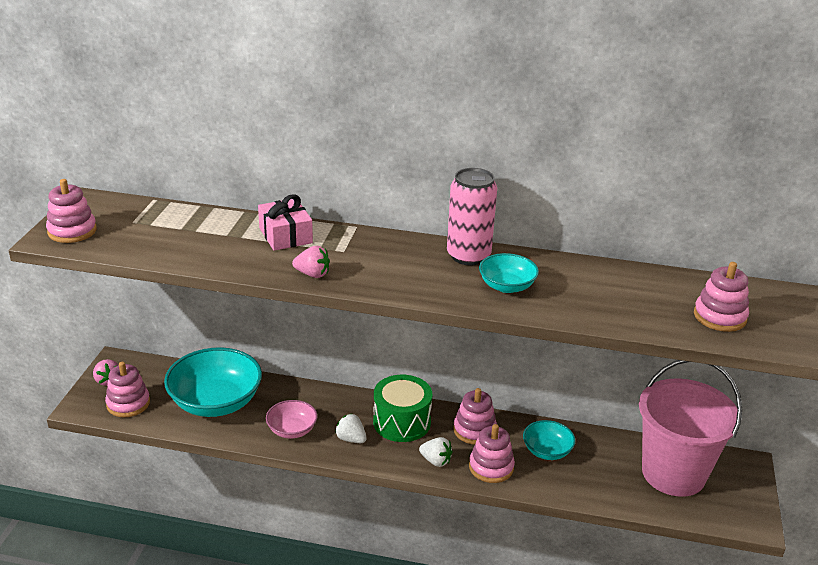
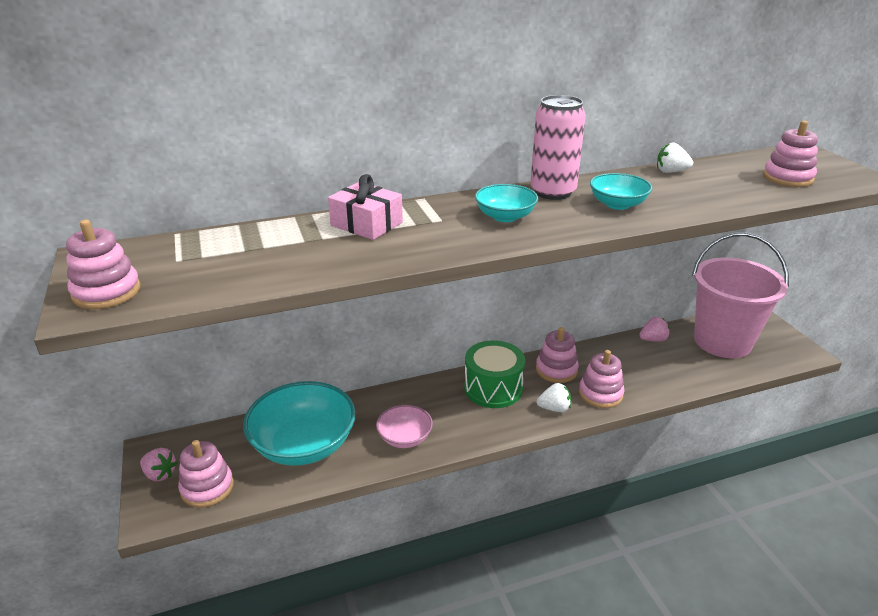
camera: 30 degrees left, 0 degrees up
(312, 274) = (441, 248): pink strawberry -> pink strawberry (653, 339)
(351, 439) = (466, 422): white strawberry -> white strawberry (671, 172)
(547, 451) = (625, 363): turquoise bowl -> turquoise bowl (505, 216)

